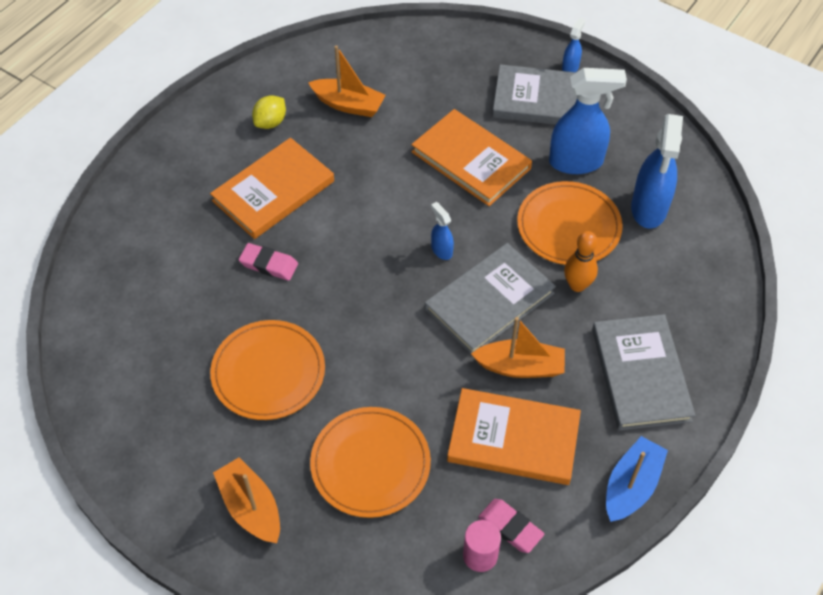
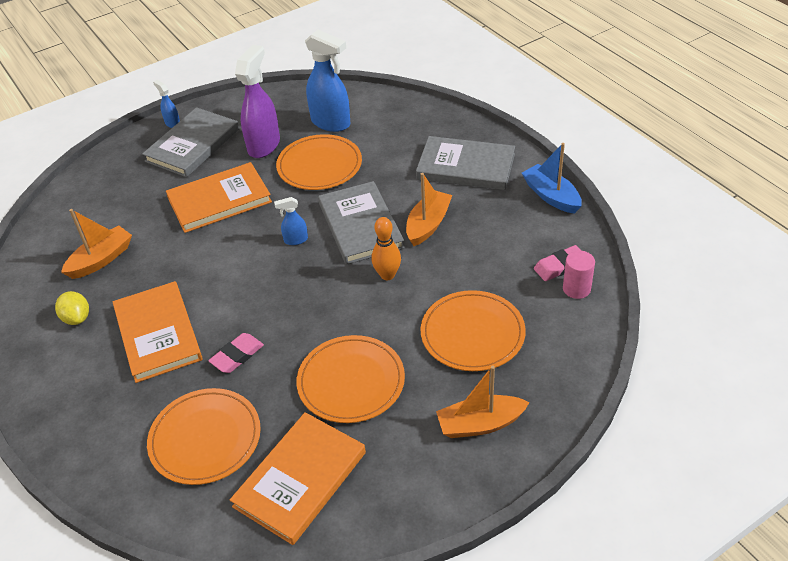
camera: 65 degrees left, 10 degrees down
(167, 280) = (205, 438): none -> orange plate
(513, 439) = (487, 245): orange book -> orange book (300, 479)
(576, 162) = (264, 145): blue spray bottle -> purple spray bottle
(577, 285) = (374, 176): orange bowling pin -> orange bowling pin (387, 275)

